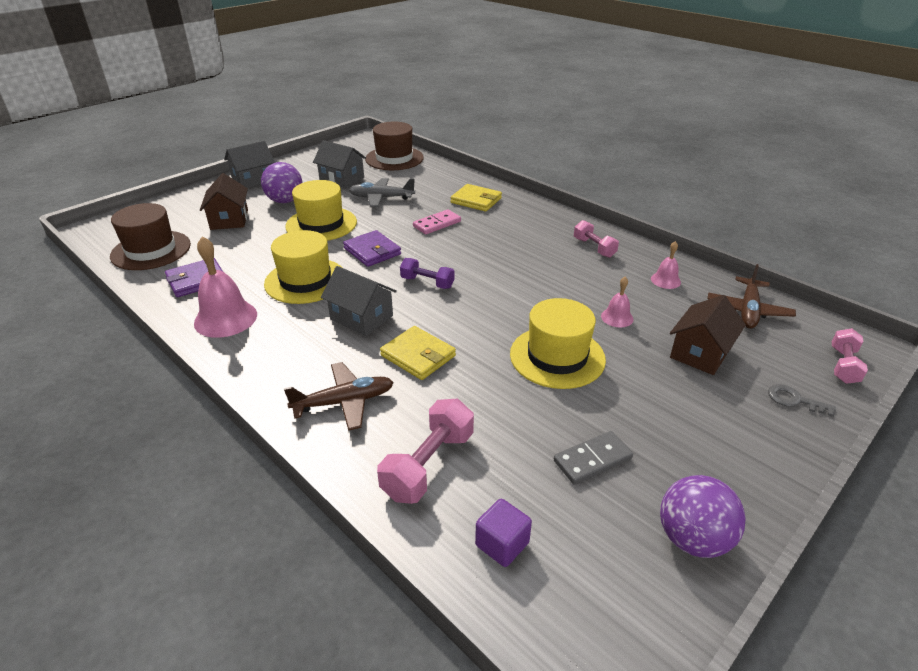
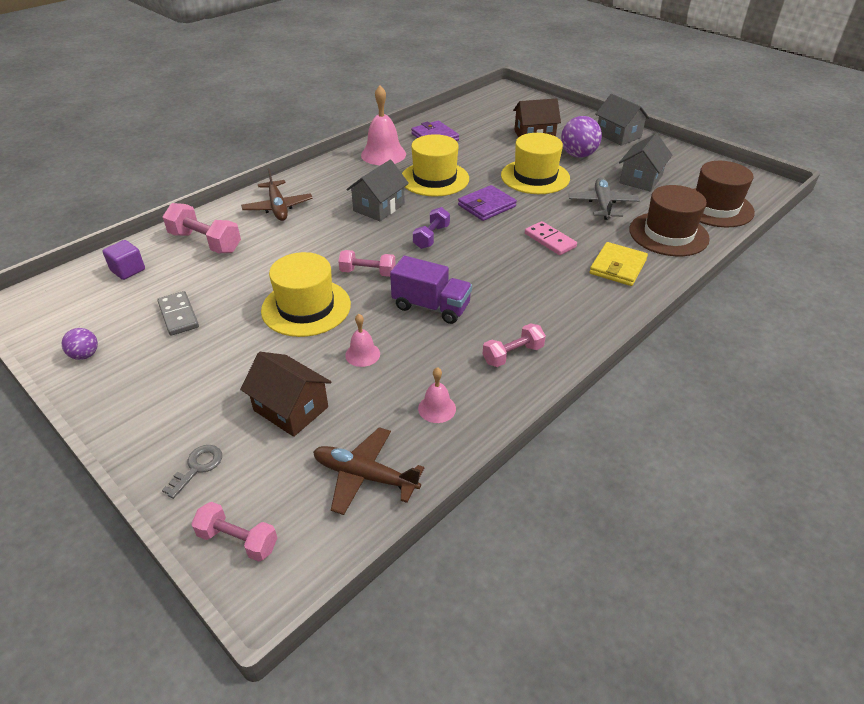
camera: 90 degrees right, 5 degrees up
(151, 250) = (477, 114): brown hat -> brown hat (668, 234)
(418, 356) = (323, 235): yellow wallet -> none
(492, 320) = (368, 272): none -> pink dumbbell
(541, 283) = (431, 306): none -> purple truck
(692, 538) = (85, 355): purple ball -> purple ball, size x0.55

